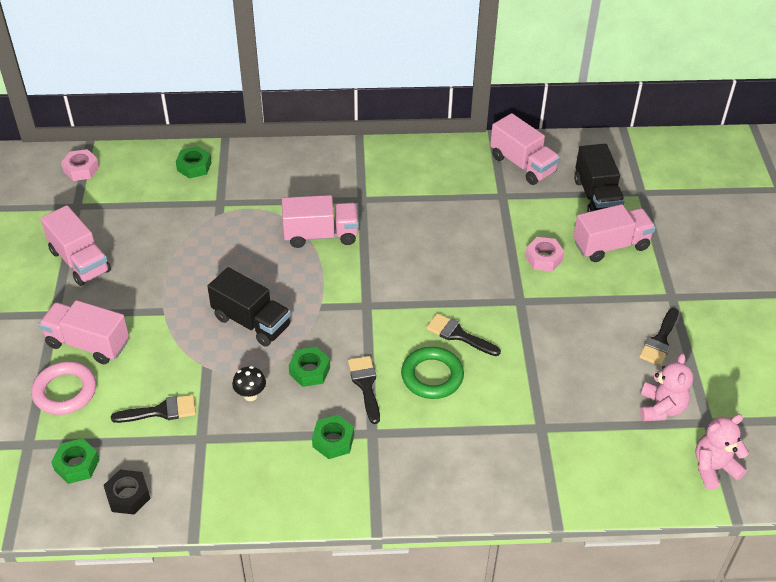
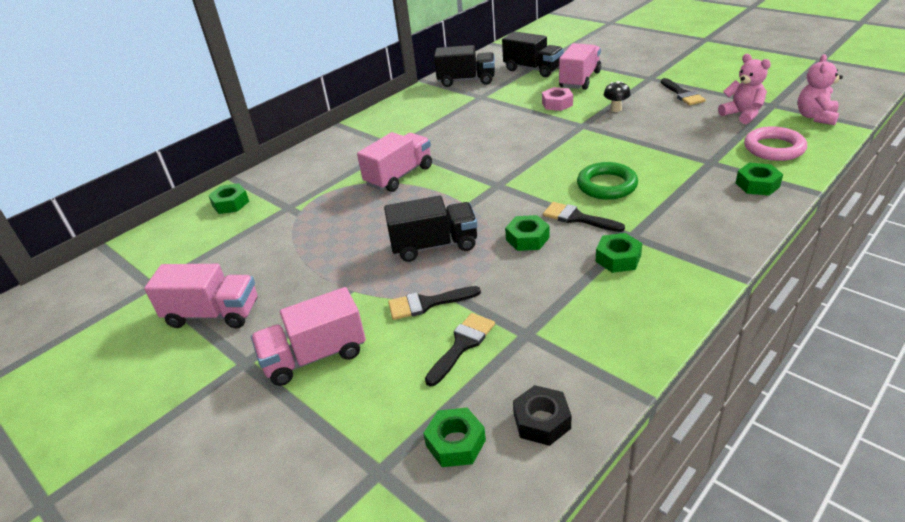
camera: 40 degrees left, 10 degrees down
(65, 391) = (349, 403): pink ring -> pink ring (774, 148)
(81, 169) = (119, 264): pink nut -> none
(250, 395) = (513, 281): black mushroom -> black mushroom (616, 109)
(458, 335) = (581, 159): black brush -> black brush (427, 303)
(522, 164) = (466, 81): pink truck -> black truck
(531, 479) = (757, 185): none -> green nut

